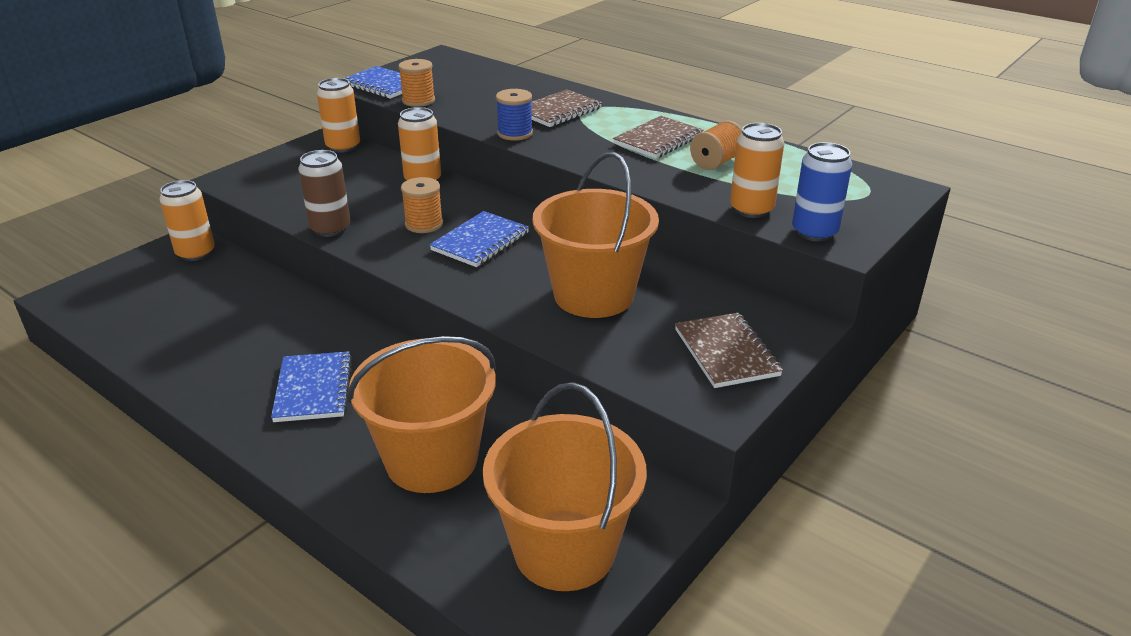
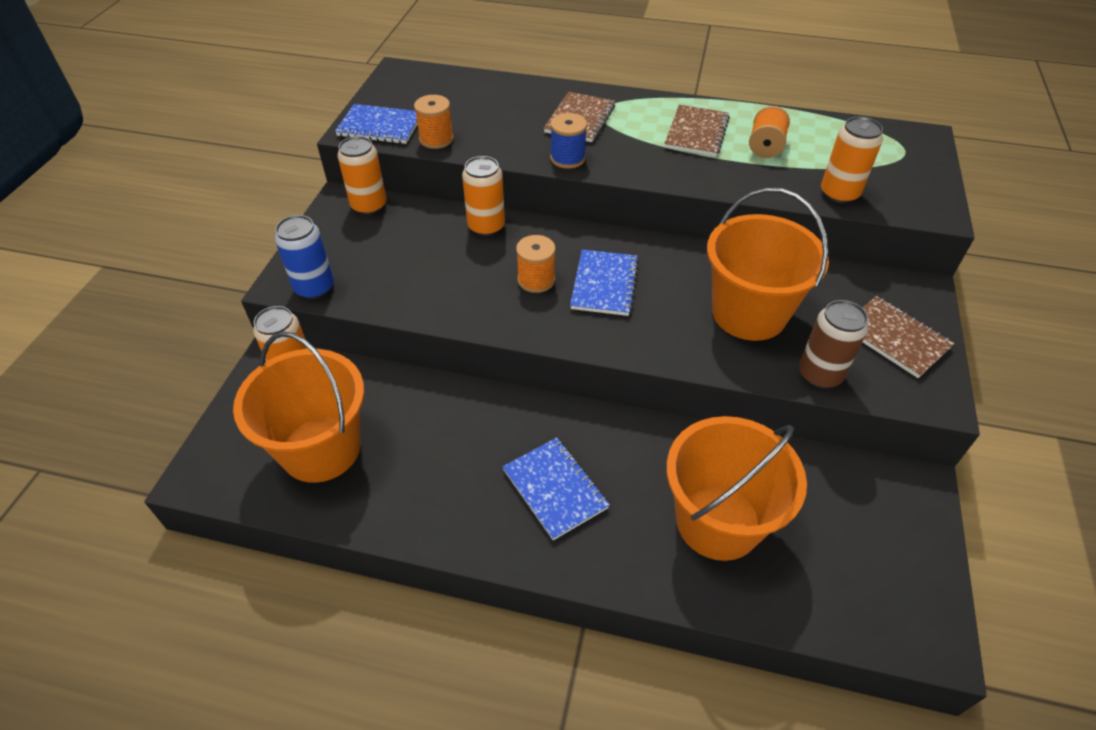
camera: 25 degrees left, 15 degrees up
(330, 228) = (453, 313): brown can -> brown can (819, 374)
(564, 549) = (886, 563): orange bucket -> orange bucket (321, 449)
(814, 232) = (905, 204): blue can -> blue can (314, 287)

